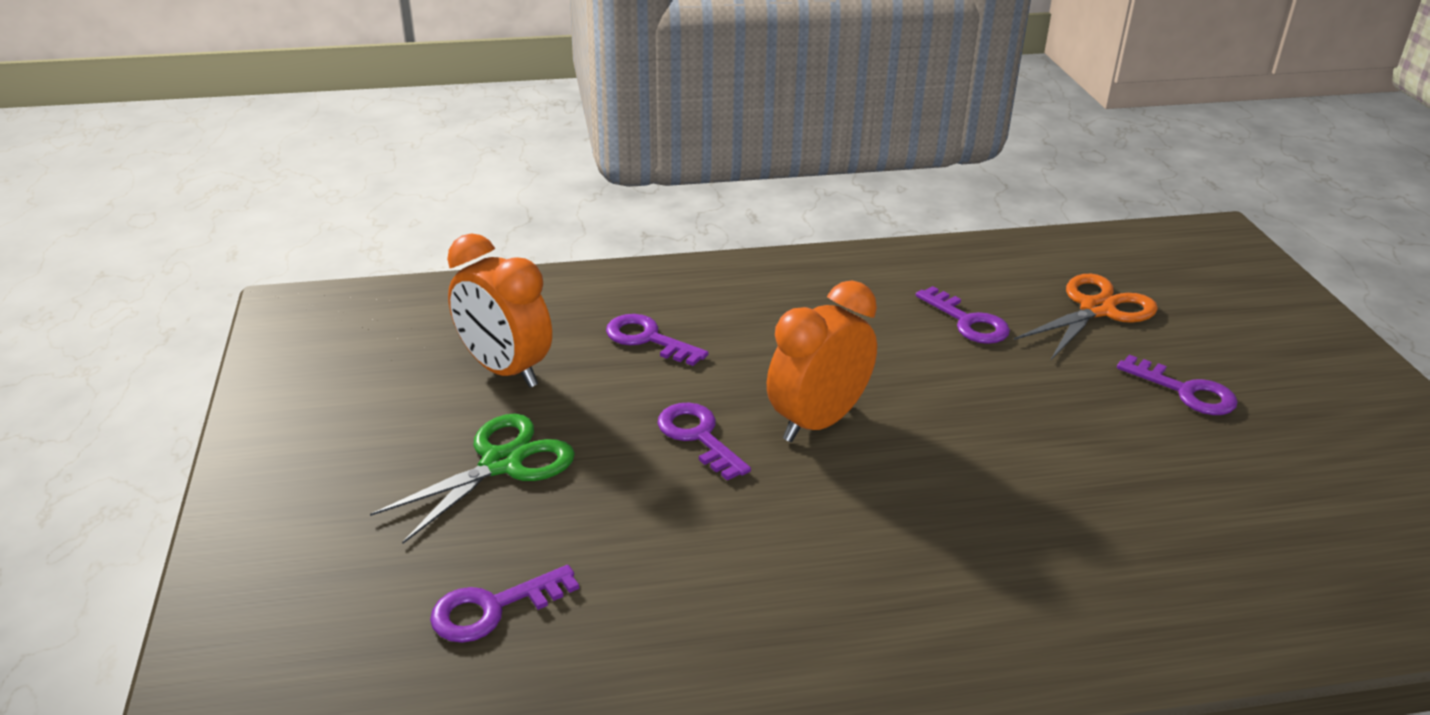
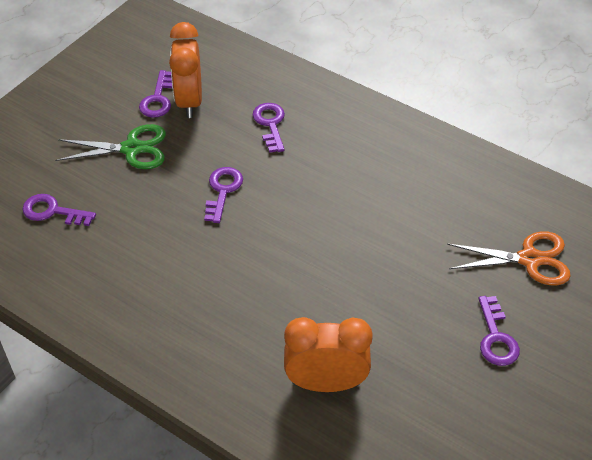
camera: 45 degrees right, 15 degrees up
(817, 422) = (283, 220): orange clock -> orange clock (326, 383)
(967, 321) = (442, 217): purple key -> purple key (158, 99)

